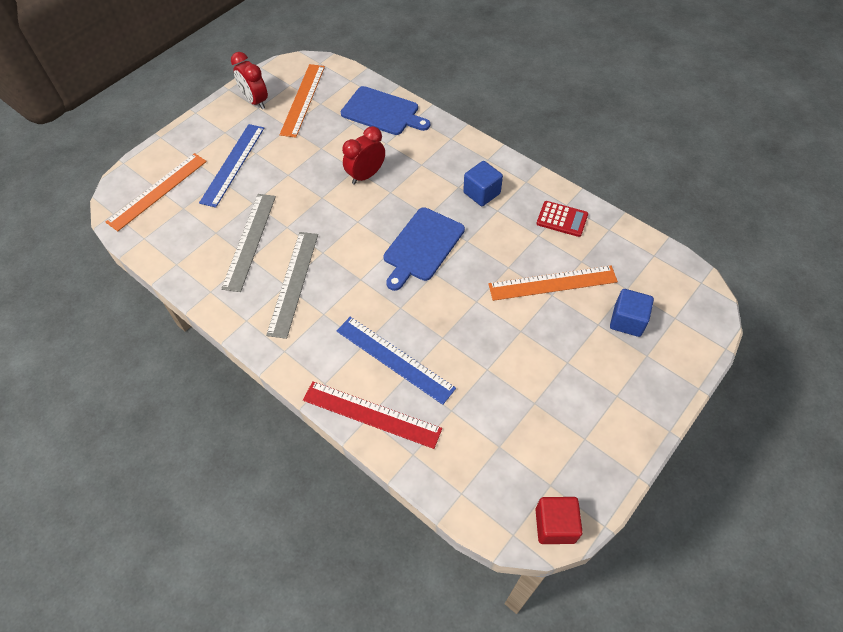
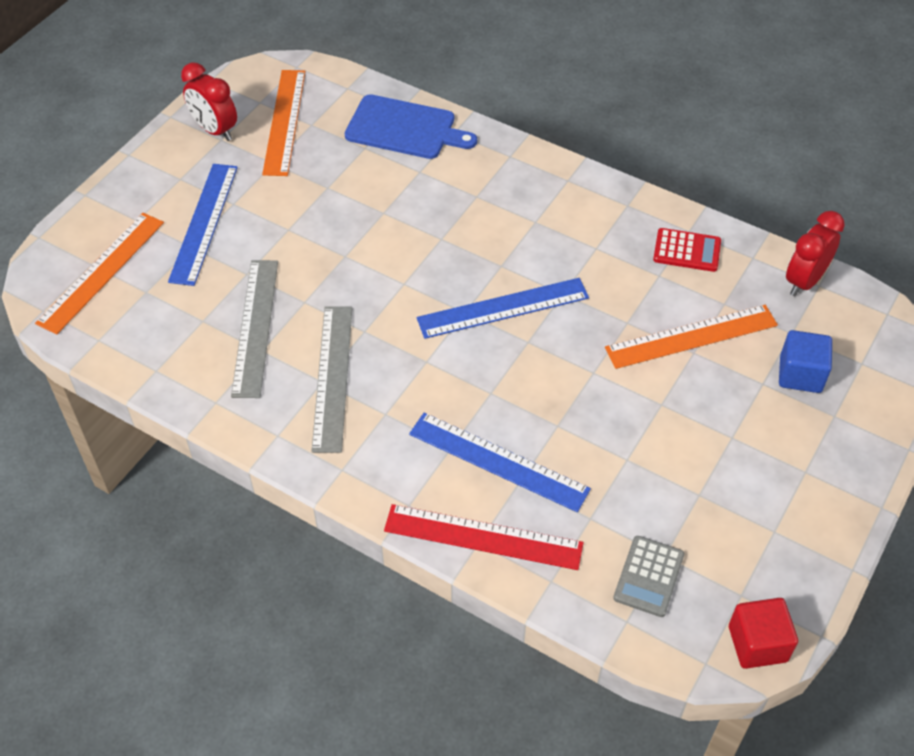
camera: 10 degrees left, 5 degrees down
(366, 175) = (401, 219): red clock -> red clock (804, 281)
(422, 246) = (503, 308): blue cutting board -> blue ruler
(481, 193) = (569, 227): blue cube -> none
(484, 461) = (648, 576): none -> grey calculator

